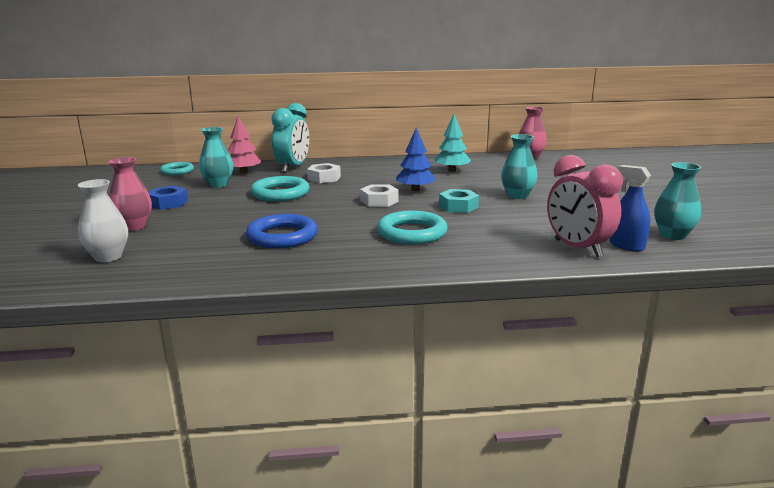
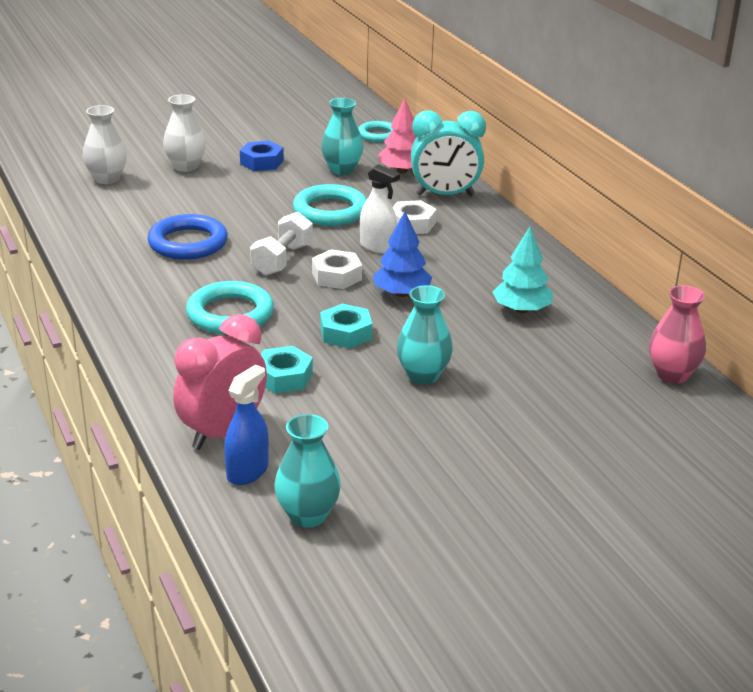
camera: 70 degrees right, 10 degrees up
(134, 226) = (186, 166): pink vase -> white vase
(341, 212) = (282, 260): none -> white dumbbell
(347, 188) = (377, 247): none -> white spray bottle
(508, 226) = (284, 377): none -> turquoise nut

